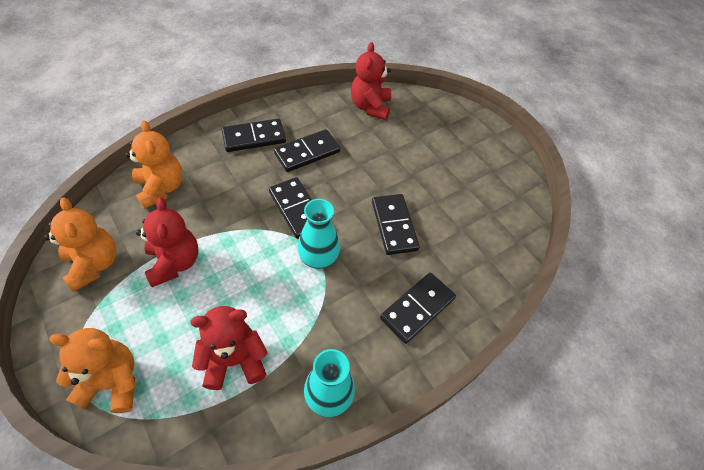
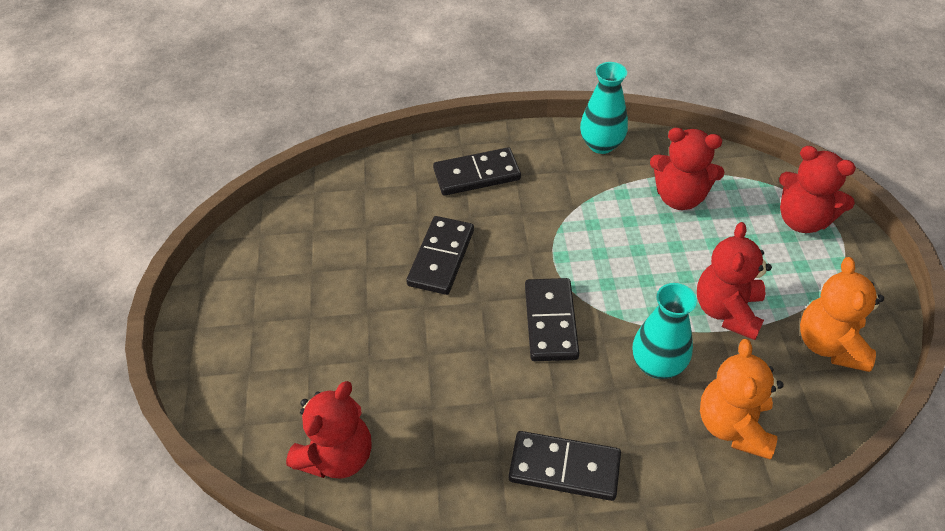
camera: 145 degrees left, 5 degrees down
(113, 382) = (802, 220): orange teddy bear -> red teddy bear
(307, 153) = (493, 404): black domino -> none
(318, 258) = (552, 255): turquoise vase -> turquoise vase (657, 365)

